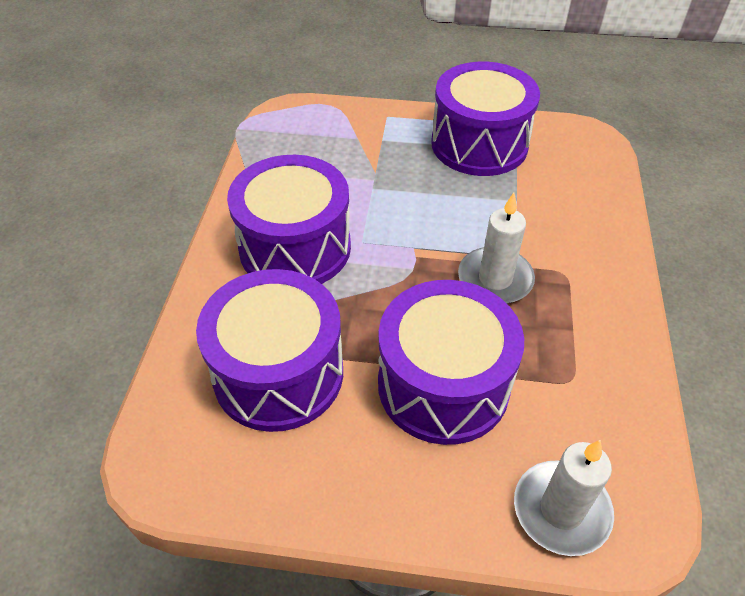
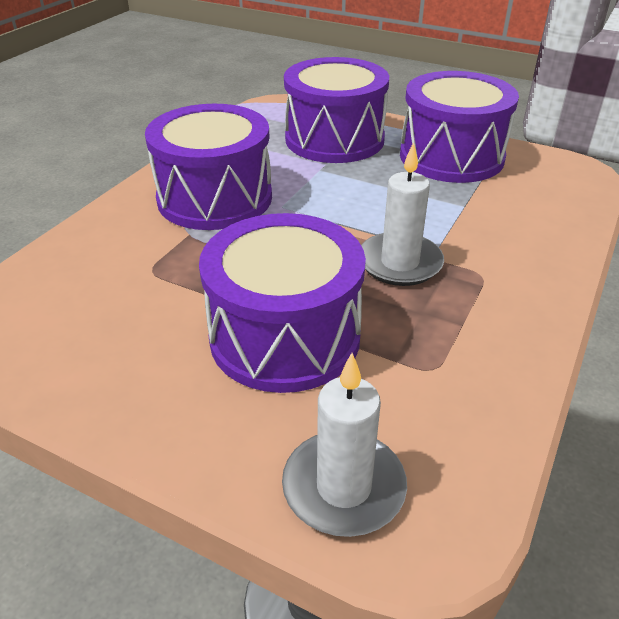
camera: 20 degrees right, 10 degrees down
(278, 373) = (129, 287): purple drum -> purple drum (334, 139)

